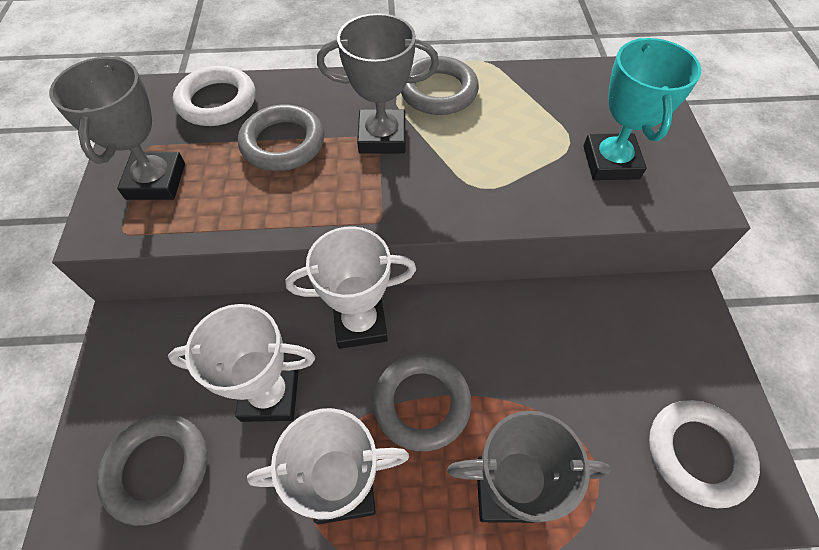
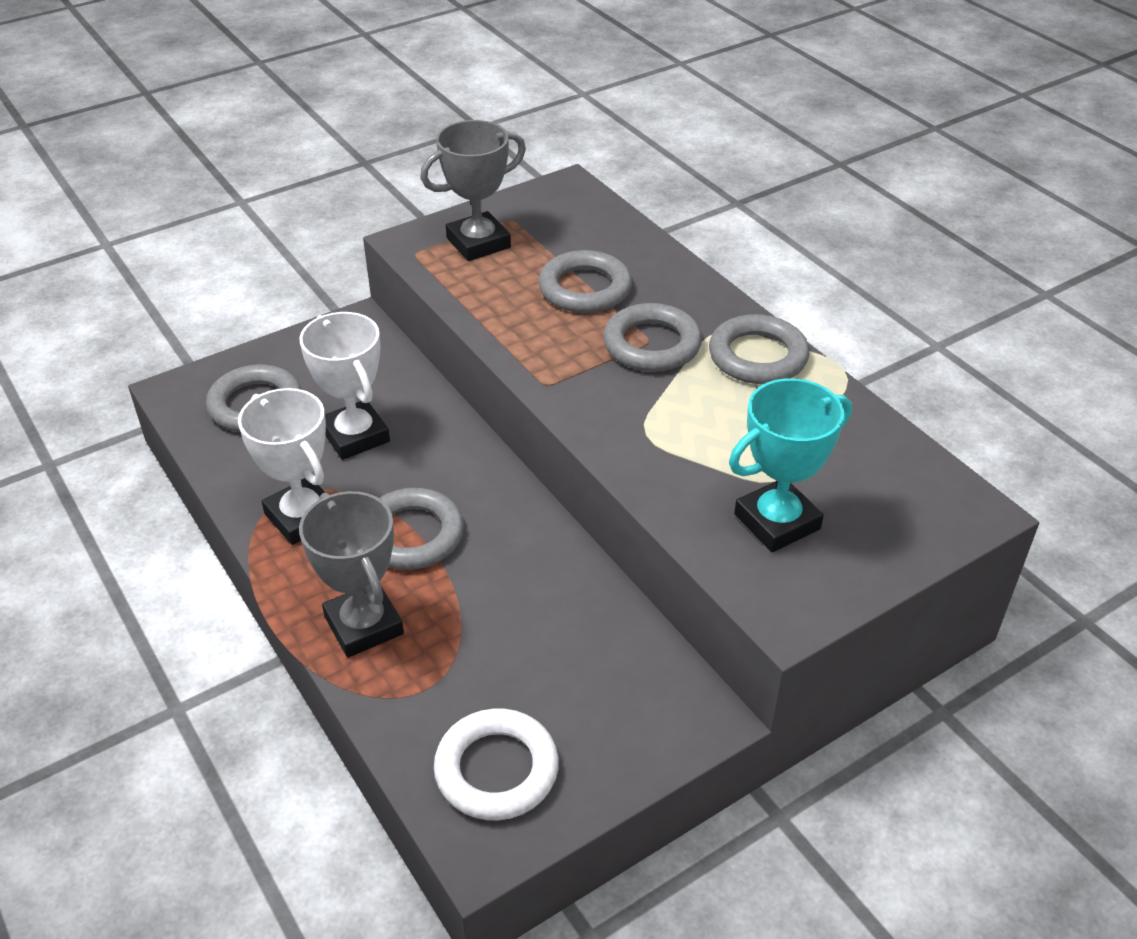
camera: 60 degrees right, 15 degrees down
(217, 102) = (598, 229): white ring -> none
(360, 323) = (465, 460): white trophy -> none
(382, 137) = (652, 344): grey trophy -> grey ring

